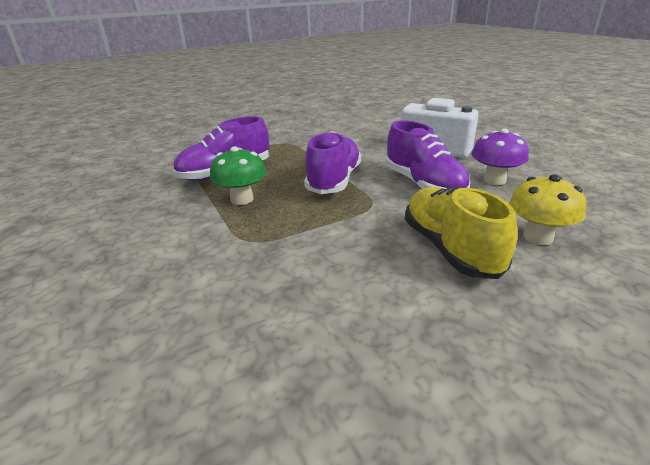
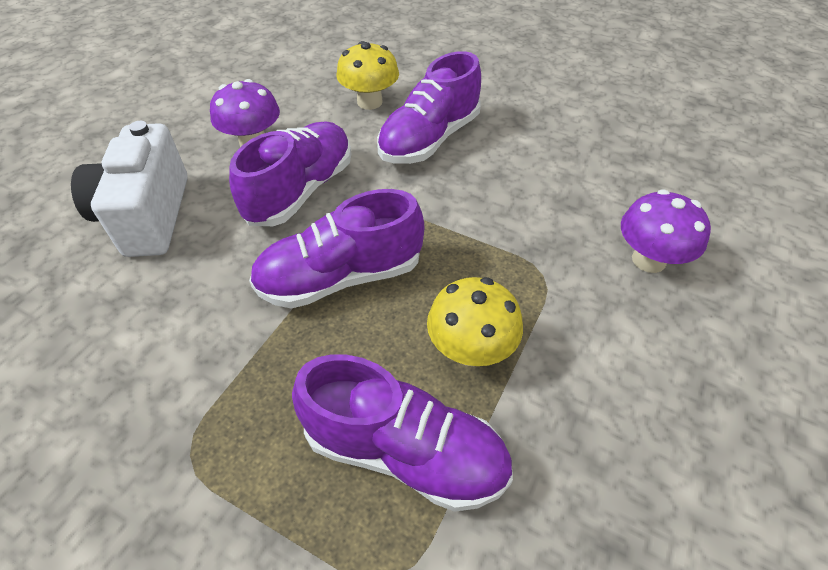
camera: 125 degrees left, 20 degrees up
(190, 294) = (648, 260): none -> purple mushroom
(242, 199) = (470, 349): green mushroom -> yellow mushroom
(450, 249) = (429, 139): yellow shoe -> purple shoe

